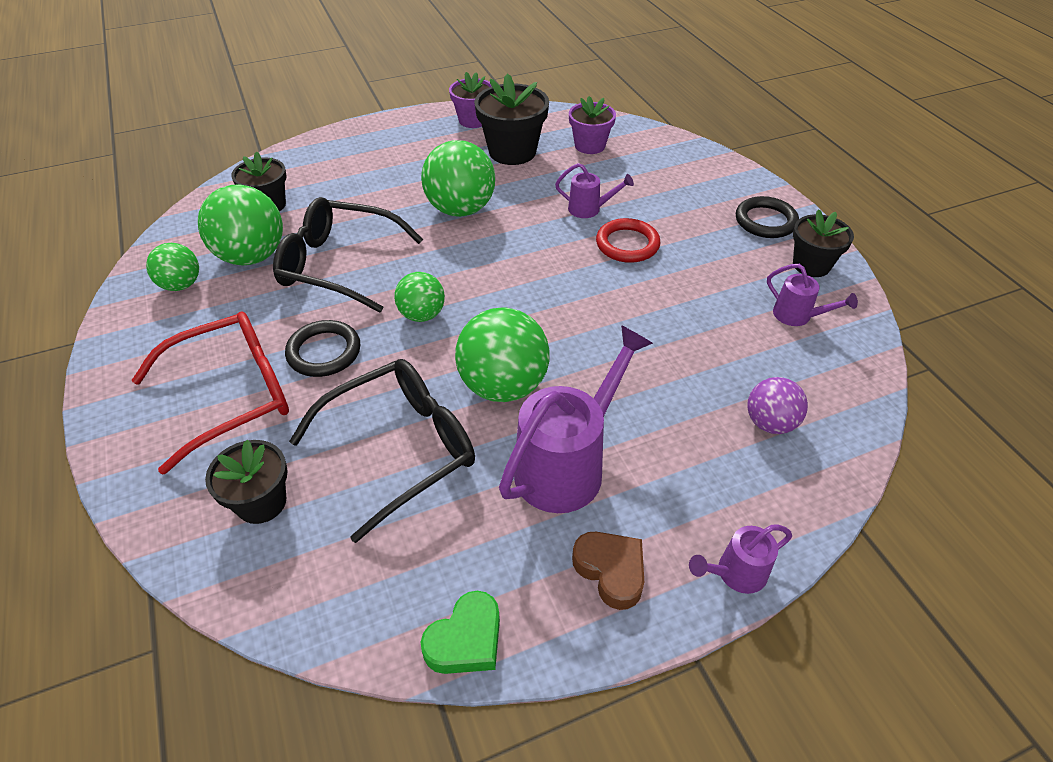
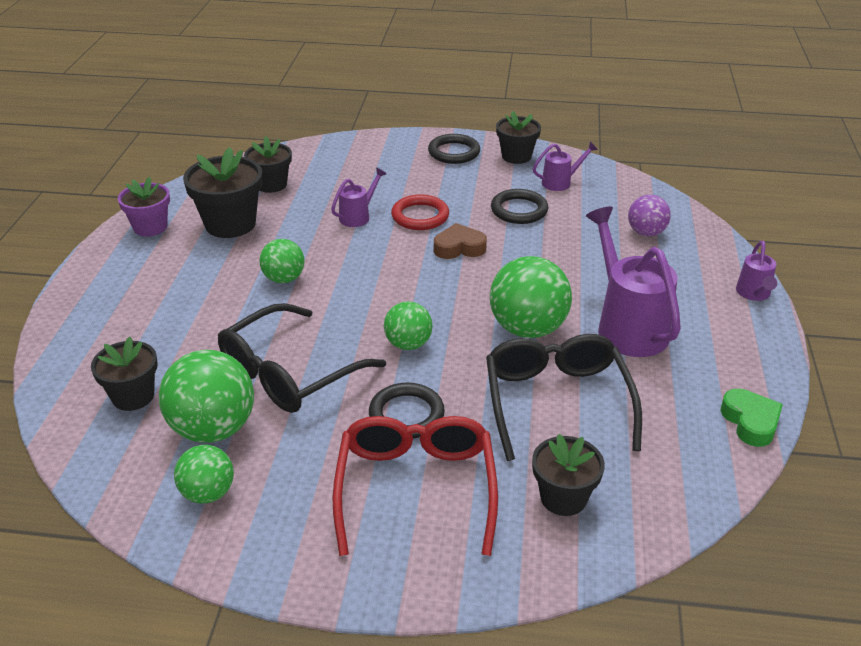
camera: 60 degrees left, 10 degrees down
(460, 209) = (284, 279): green ball -> green ball, size x0.59
(590, 145) = (271, 184): purple flower pot -> black flower pot
(611, 571) = (727, 340): brown heart -> brown heart (459, 247)
(707, 305) = (519, 210): none -> black ring

